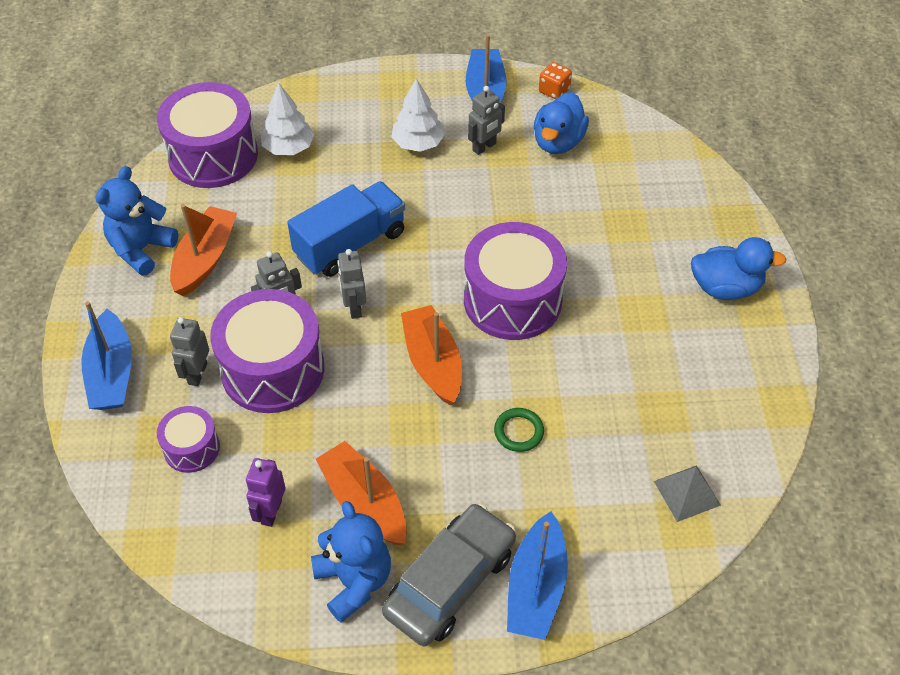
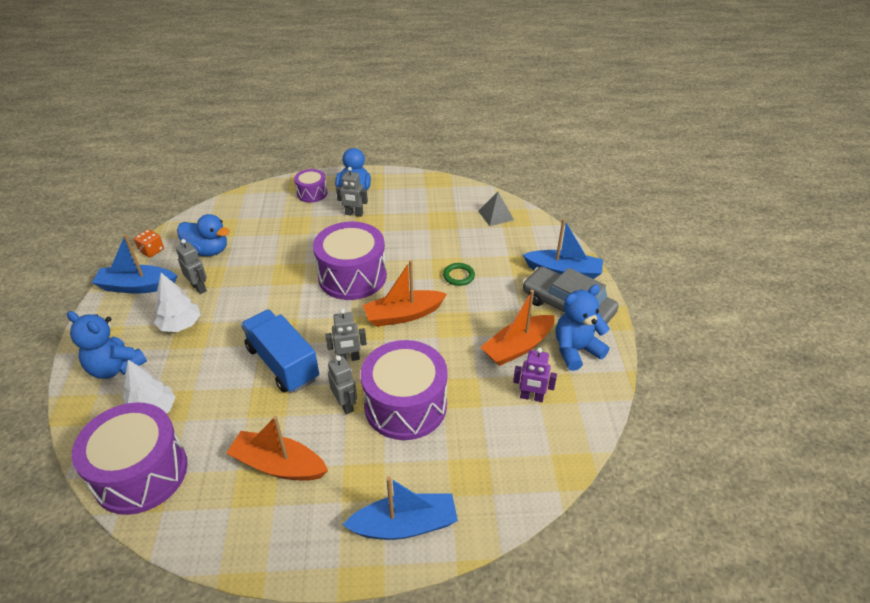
camera: 90 degrees left, 10 degrees down
(141, 249) = (255, 522): blue teddy bear -> blue teddy bear (115, 368)
(191, 448) = (481, 452): purple drum -> purple drum (312, 193)
(197, 374) = (408, 457): grey robot -> grey robot (354, 214)

